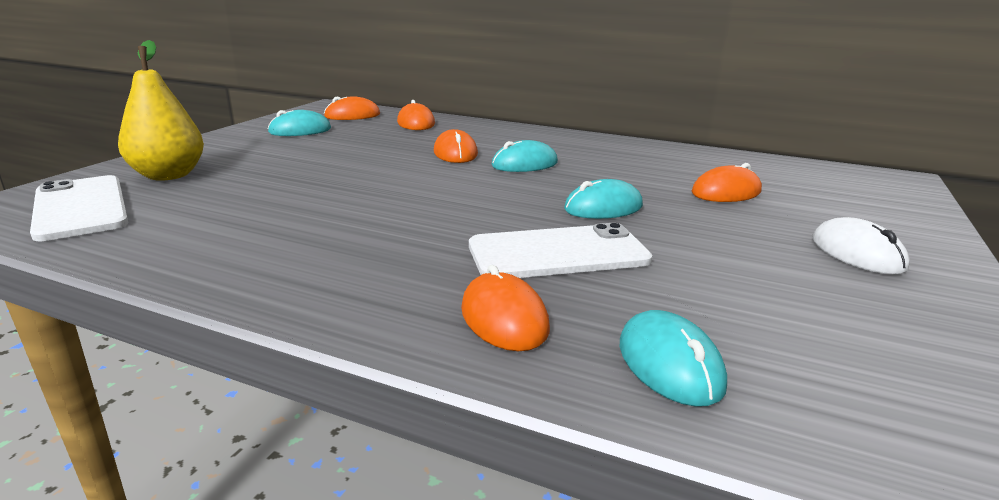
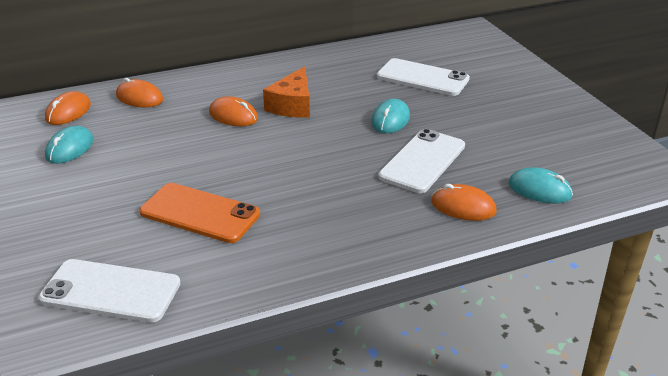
camera: 45 degrees left, 10 degrees up
(169, 175) = (92, 237): yellow pear -> none
(262, 195) = (200, 213): none -> orange phone
(524, 164) = (292, 105): turquoise mouse -> orange cheese
(726, 192) = (422, 78): orange mouse -> white phone
(857, 253) = (520, 95): white mouse -> none

